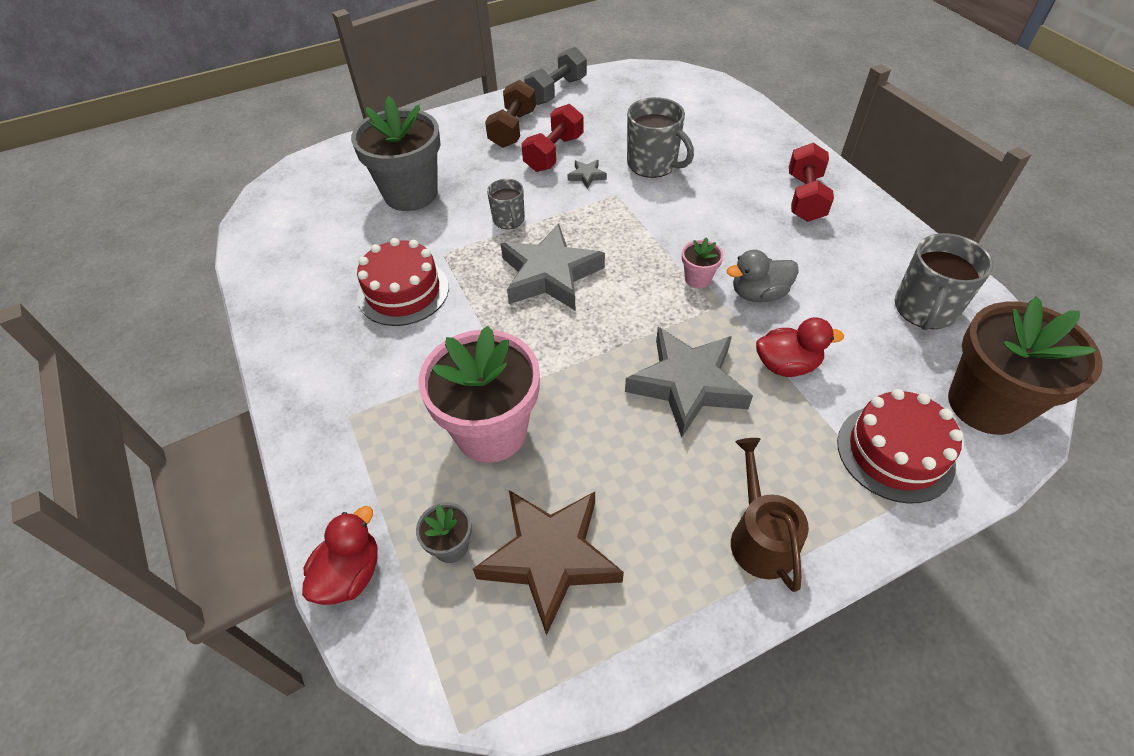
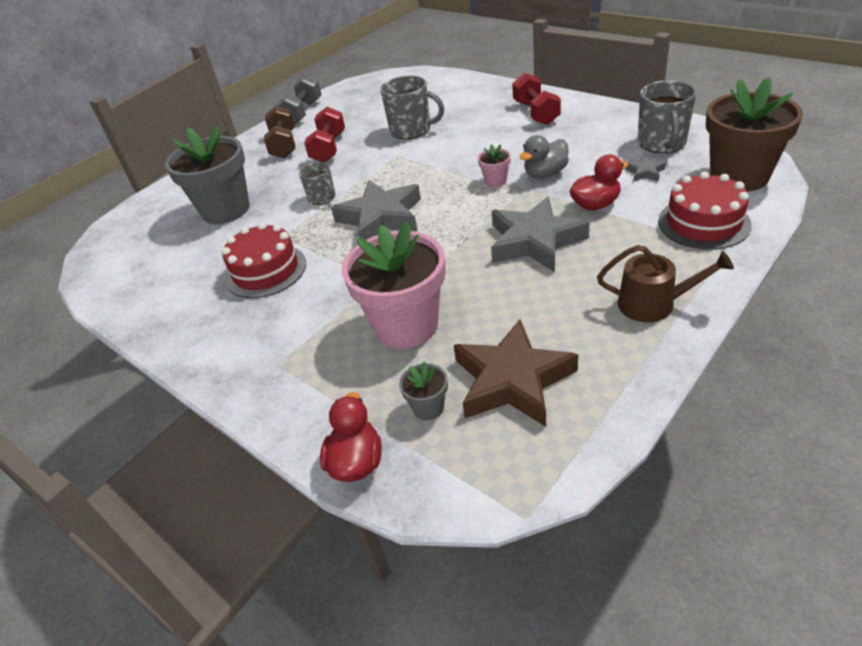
camera: 20 degrees left, 10 degrees down
(586, 176) = (365, 153): grey star -> grey star (645, 172)
(760, 538) = (653, 304): brown watering can -> brown watering can turned 135 degrees clockwise

